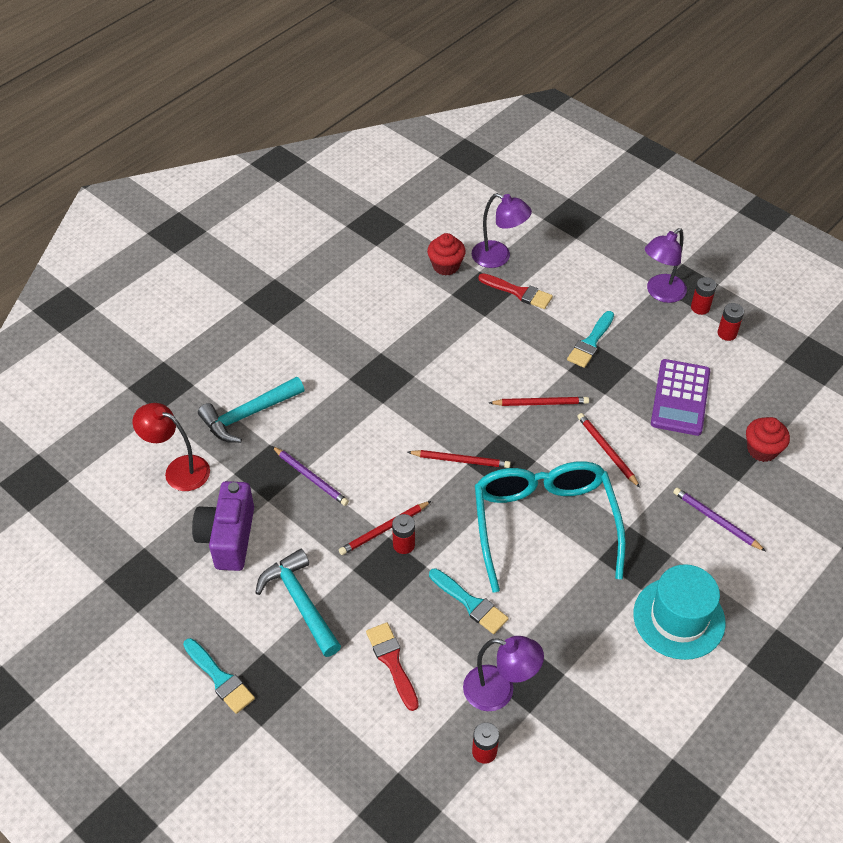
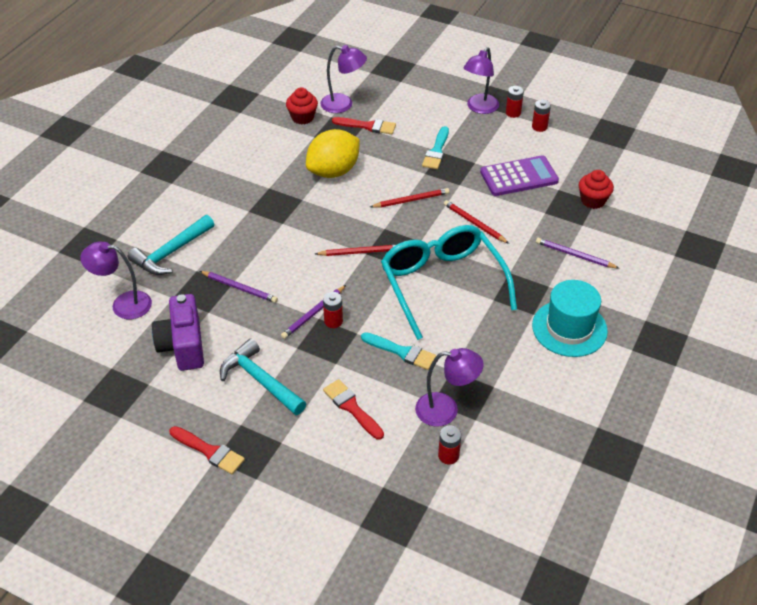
camera: 15 degrees left, 5 degrees down
(179, 470) = (123, 304): red lamp -> purple lamp
(220, 678) = (209, 451): turquoise brush -> red brush
(384, 530) = (313, 314): red pencil -> purple pencil
(461, 346) = (333, 171): none -> yellow lemon
(680, 398) = (519, 177): purple calculator -> purple calculator turned 105 degrees counterclockwise

